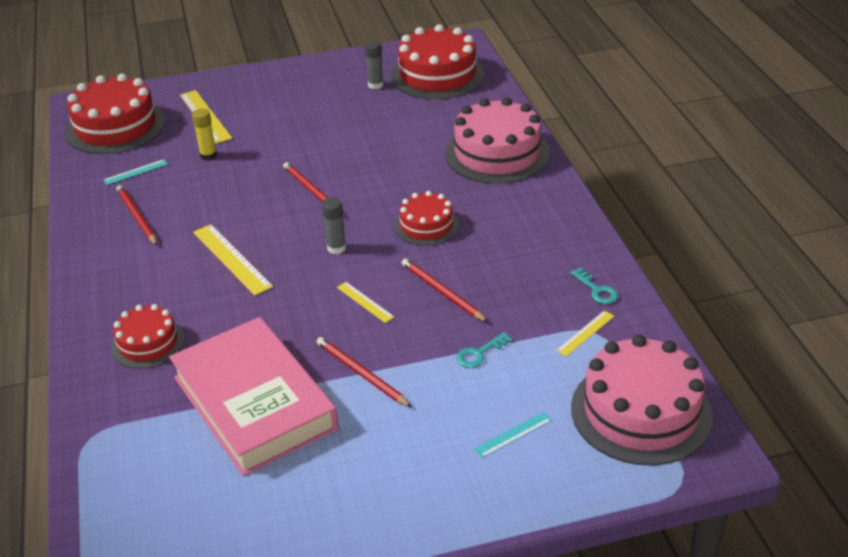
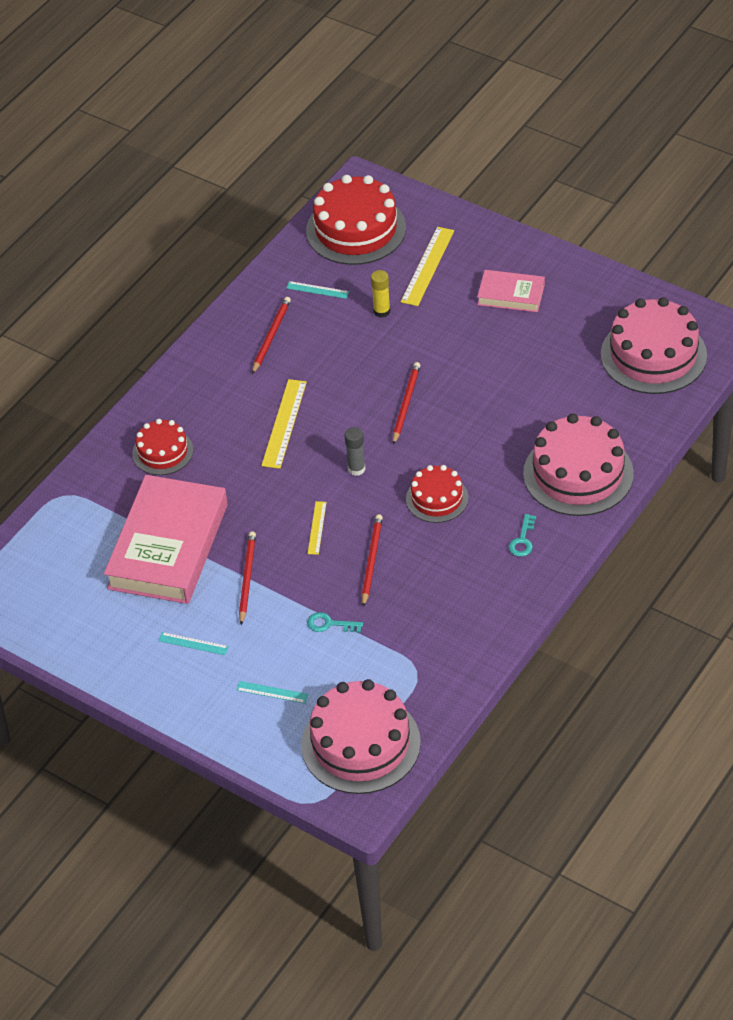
camera: 50 degrees right, 10 degrees up
(292, 98) = (511, 295): none -> pink book
(375, 85) = (591, 329): grey glue stick -> none
(389, 454) = (193, 643): none -> turquoise ruler
(437, 75) = (653, 355): red cake -> pink cake
(585, 333) = (411, 666): yellow ruler -> none
(597, 290) = (466, 643): turquoise key -> turquoise key (522, 540)

